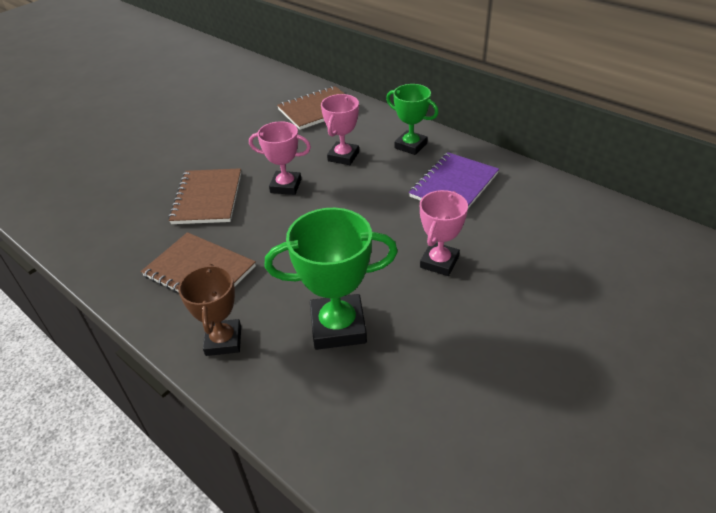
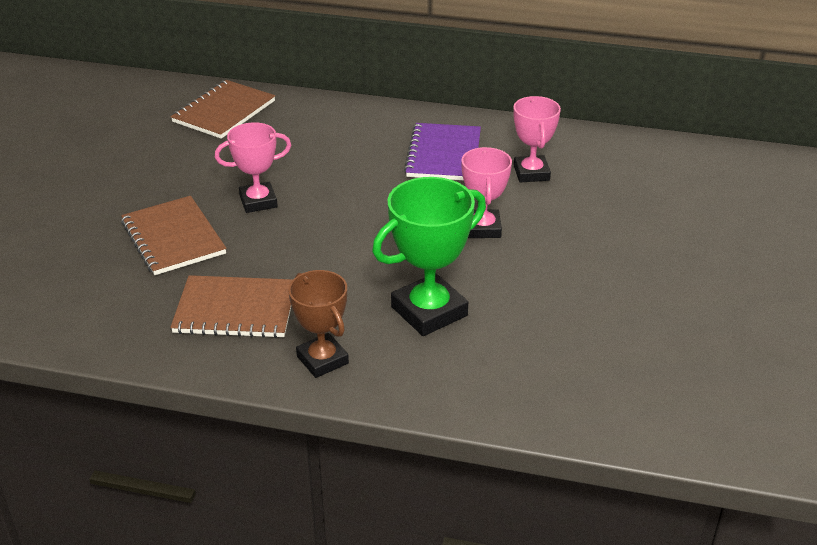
camera: 30 degrees left, 5 degrees down
(343, 156) = (299, 155): pink trophy -> pink trophy (531, 173)
(410, 146) = (367, 126): green trophy -> none

